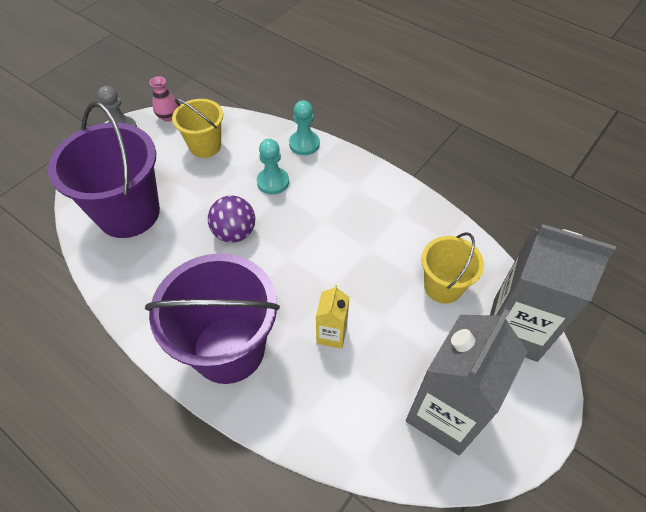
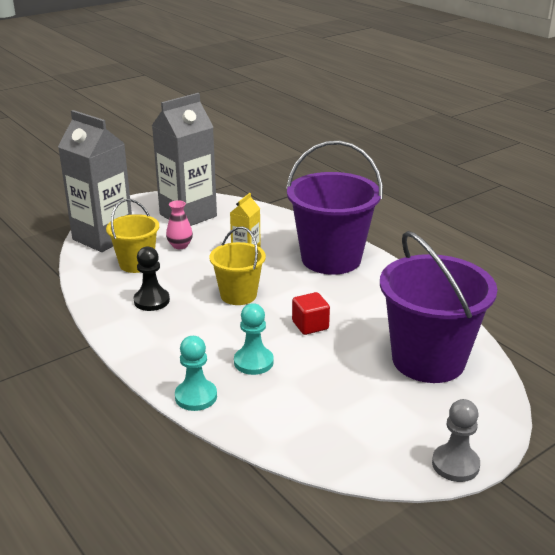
camera: 165 degrees left, 25 degrees down
(168, 117) = (383, 472): pink vase -> pink vase (180, 245)
(205, 146) = (330, 418): yellow bucket -> yellow bucket (238, 295)
(234, 232) = (310, 325): purple ball -> red cube
(392, 233) = (151, 301): none -> black pawn

